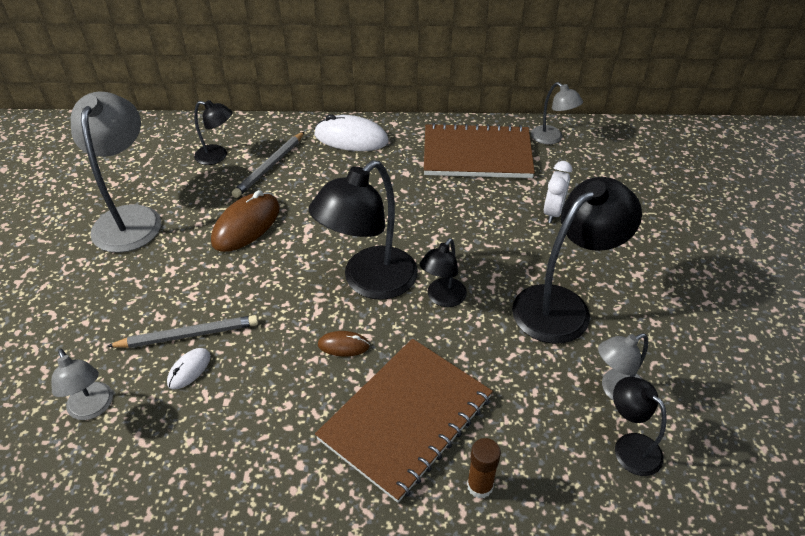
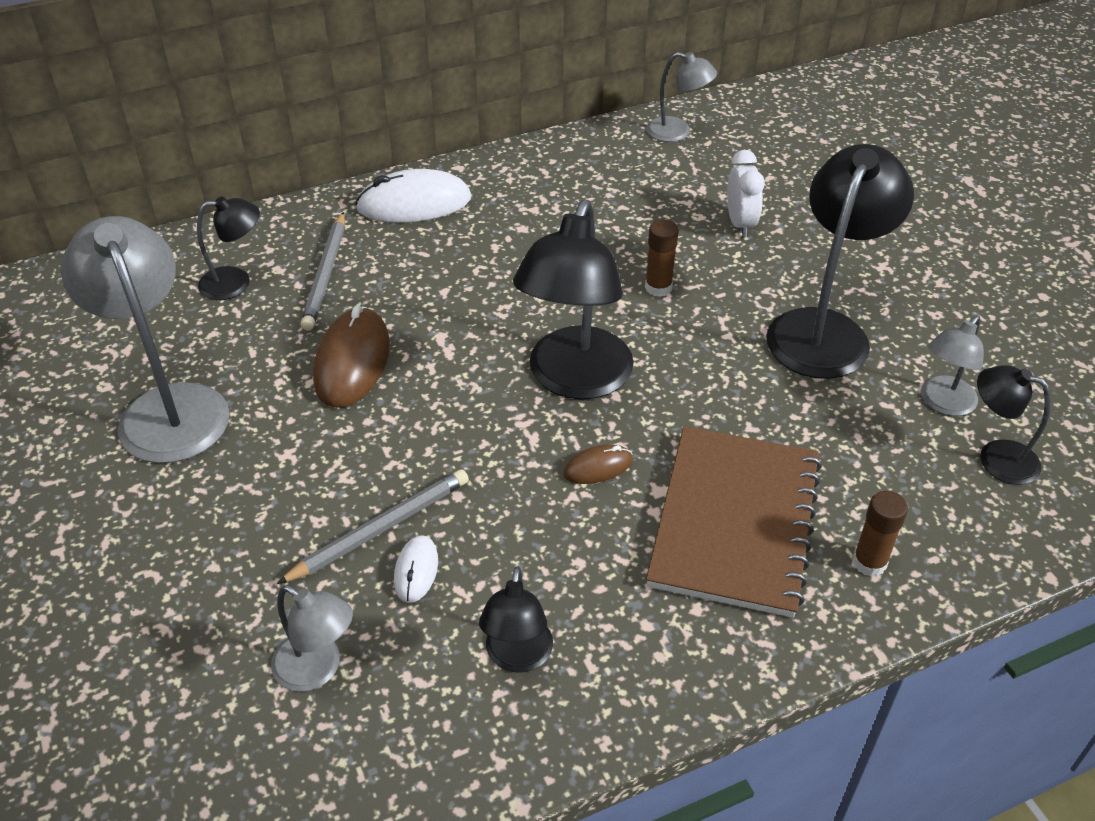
camera: 25 degrees left, 0 degrees up
(442, 298) = (679, 368): black lamp -> black lamp (517, 657)
(466, 239) = (658, 287): none -> brown glue stick
(477, 154) = (598, 178): brown notebook -> none

